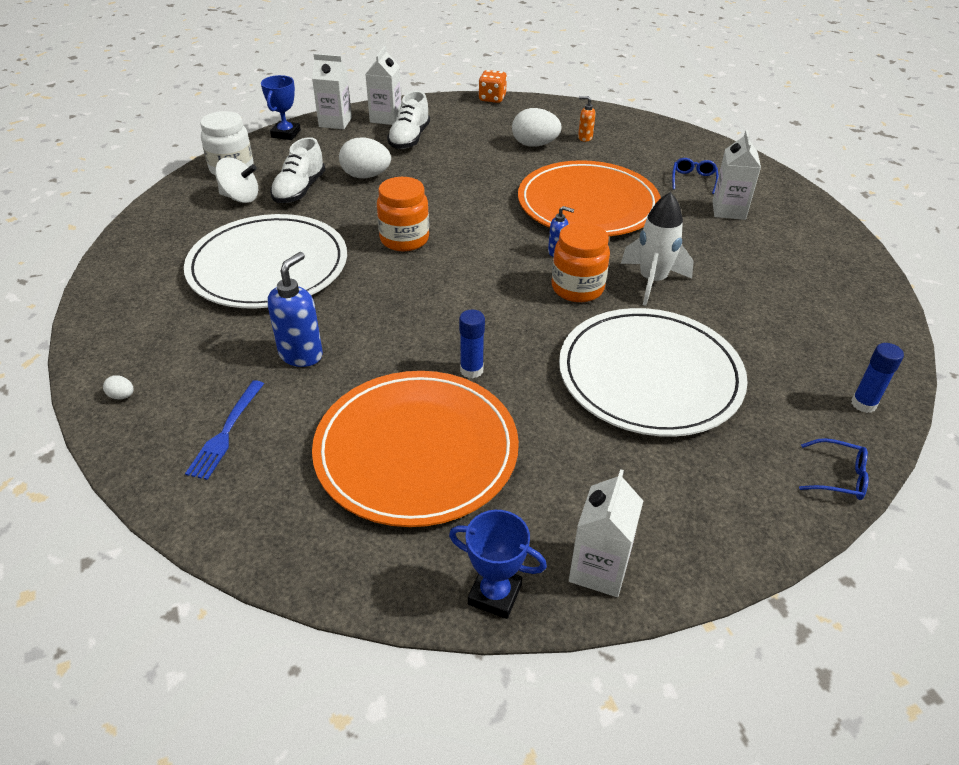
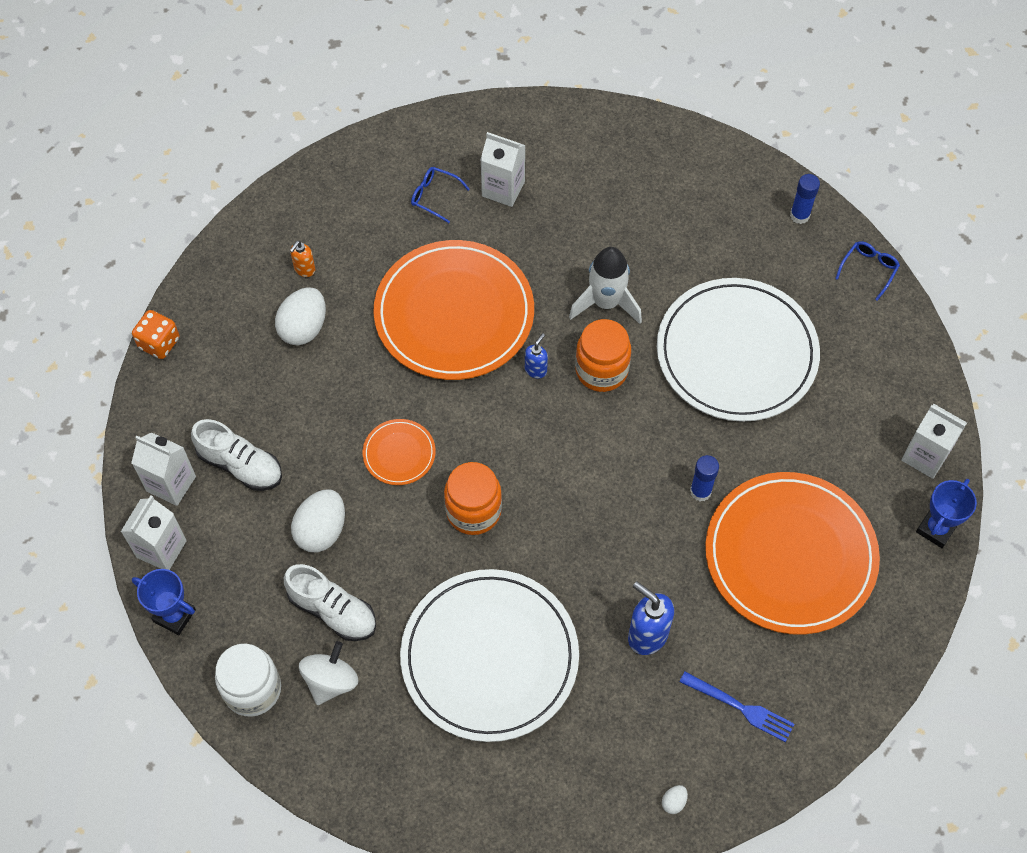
camera: 75 degrees left, 20 degrees up
(444, 198) = (399, 453): none -> orange plate

